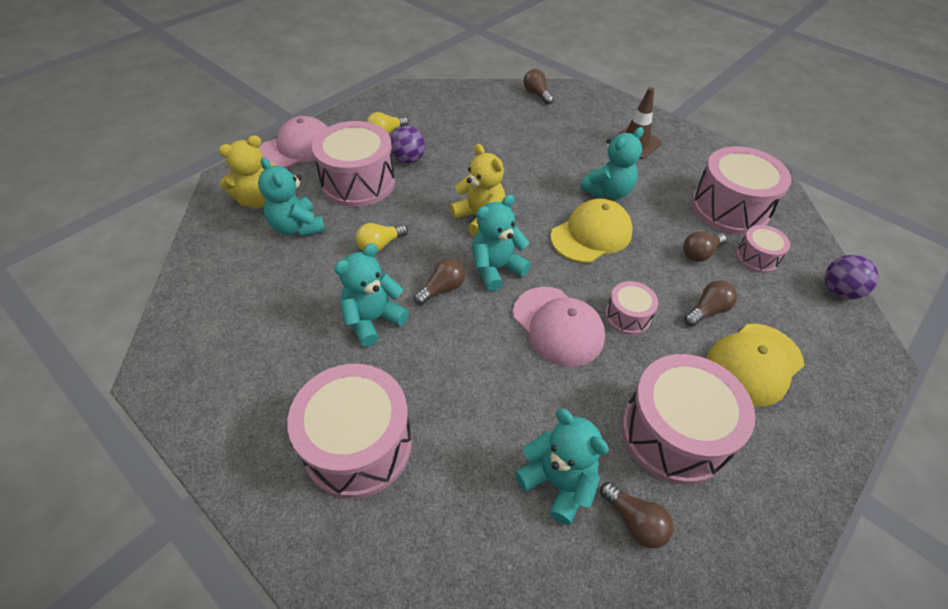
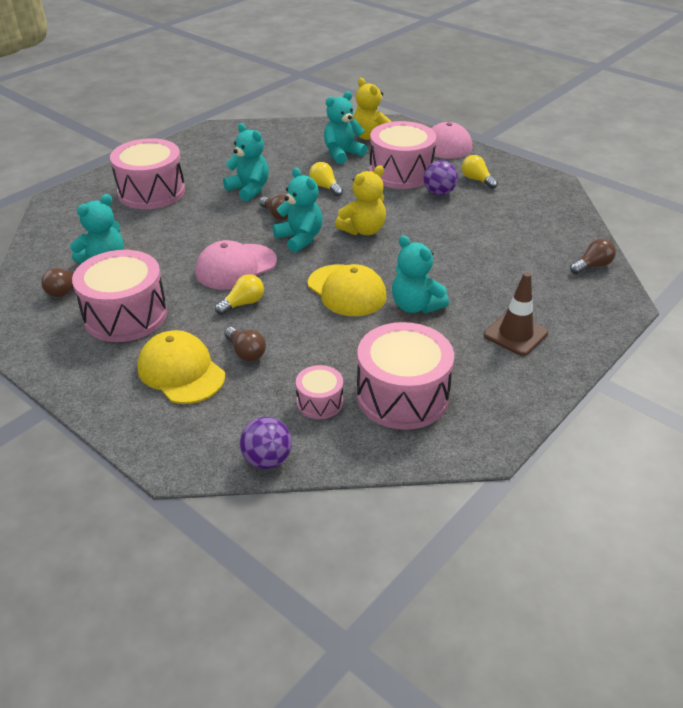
camera: 90 degrees right, 10 degrees down
(627, 316) = (243, 303): pink drum -> yellow light bulb
(700, 253) = (324, 359): brown light bulb -> none

